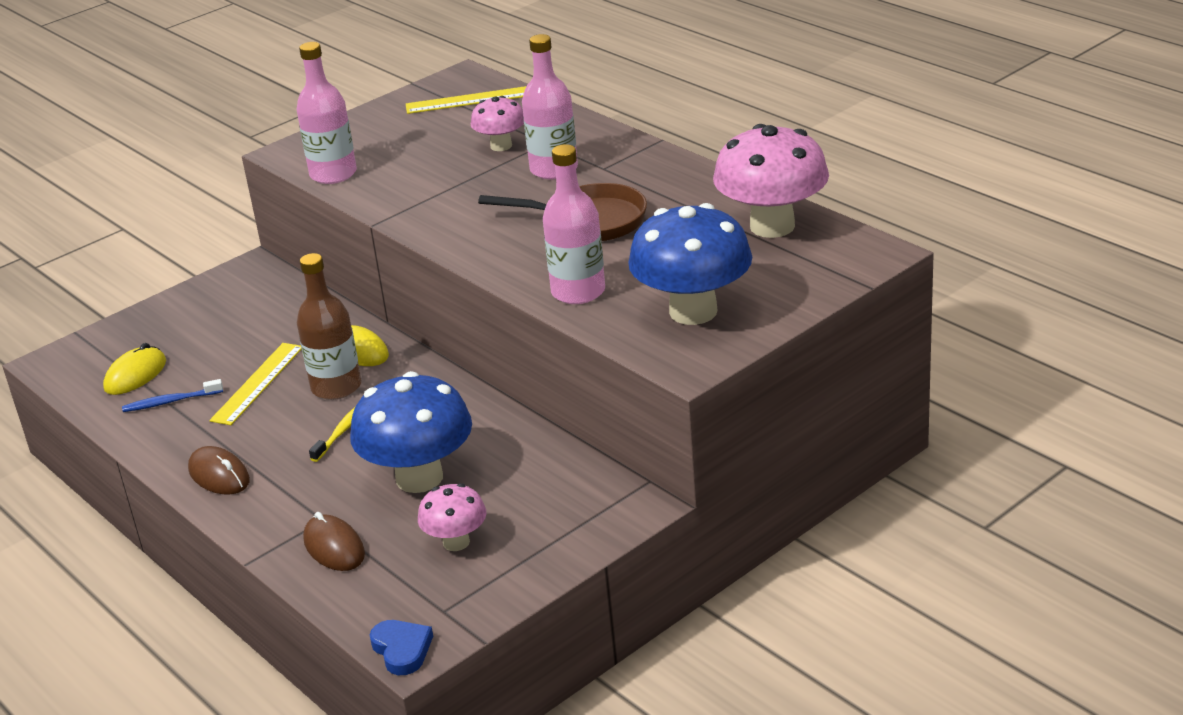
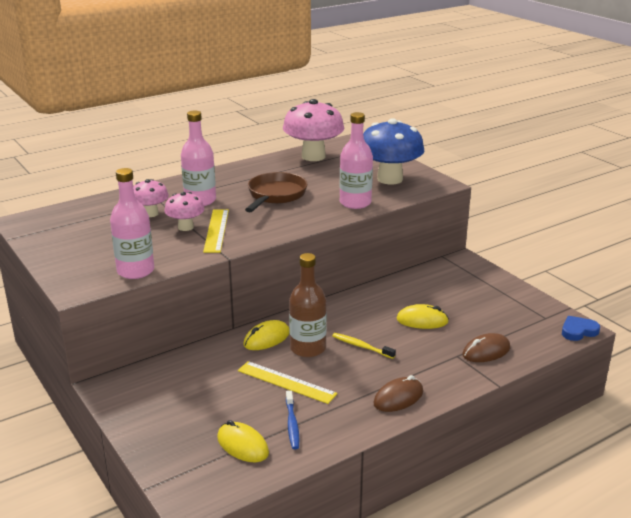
camera: 85 degrees left, 5 degrees down
(419, 478) = (422, 321): blue mushroom -> yellow mouse
(456, 542) = (486, 311): pink mushroom -> pink mushroom (185, 227)
(468, 100) = (66, 221): yellow ruler -> yellow ruler (216, 230)

